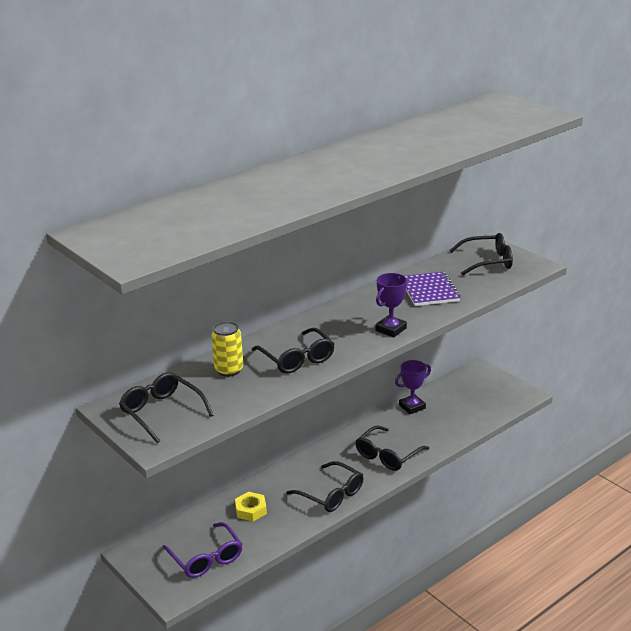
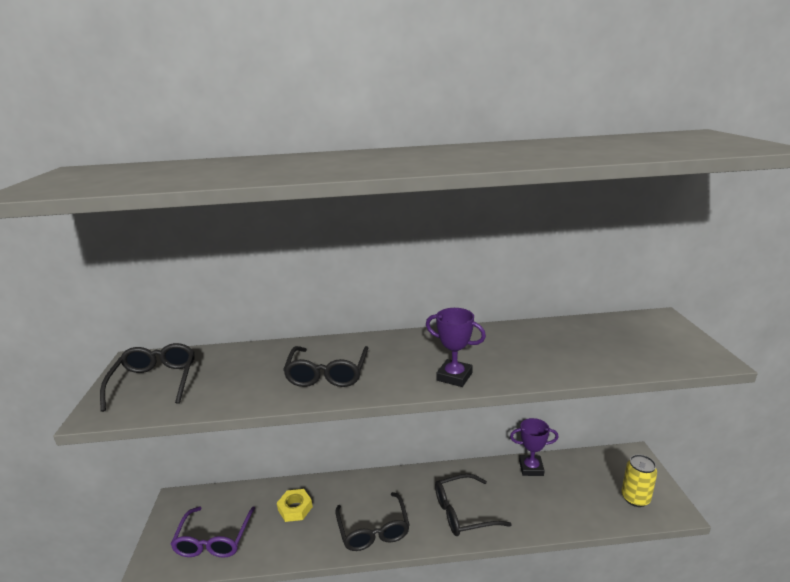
camera: 35 degrees right, 5 degrees down
(229, 370) = (260, 362): yellow can -> yellow can (635, 498)
(391, 329) = (454, 376): purple trophy -> purple trophy turned 45 degrees clockwise
(429, 291) = (543, 348): purple notebook -> none
(487, 261) = (646, 336): black glasses -> none

